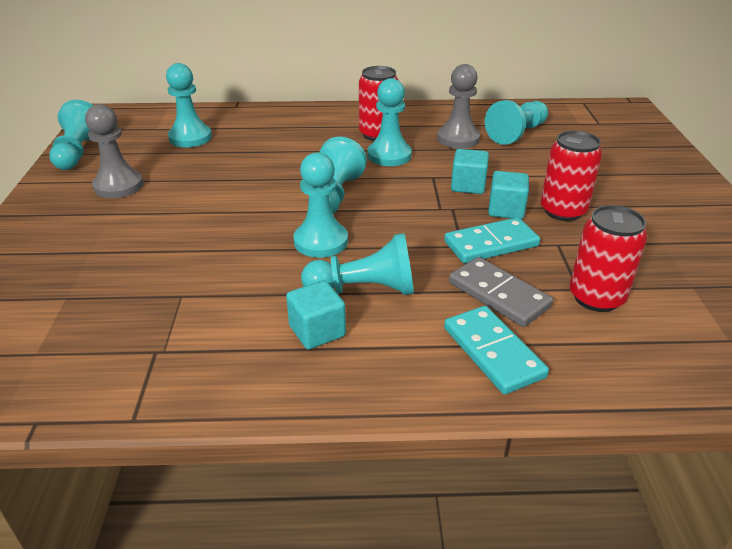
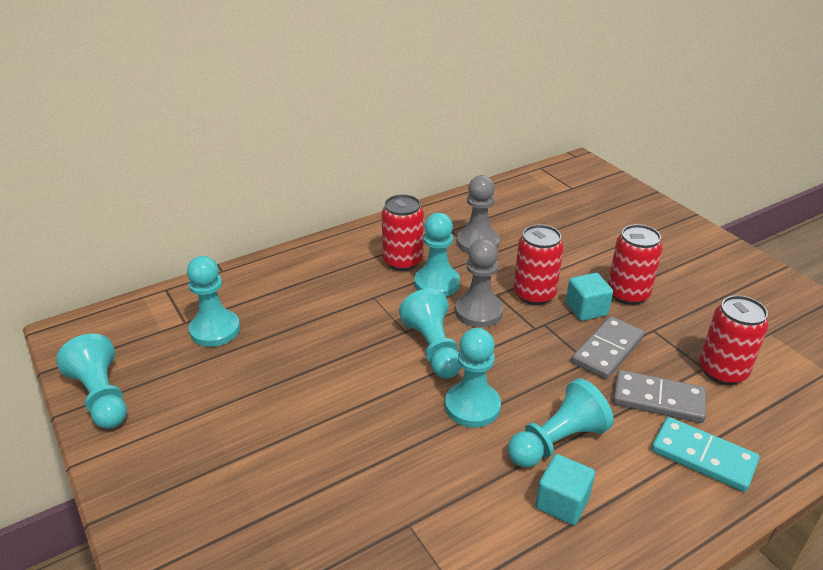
camera: 30 degrees left, 0 degrees up
(118, 186) = (201, 423): grey pawn -> grey pawn (479, 311)
(468, 186) = (534, 294): turquoise cube -> red can
(491, 244) = (607, 350): turquoise domino -> grey domino
(517, 133) = (520, 221): turquoise pawn -> none

